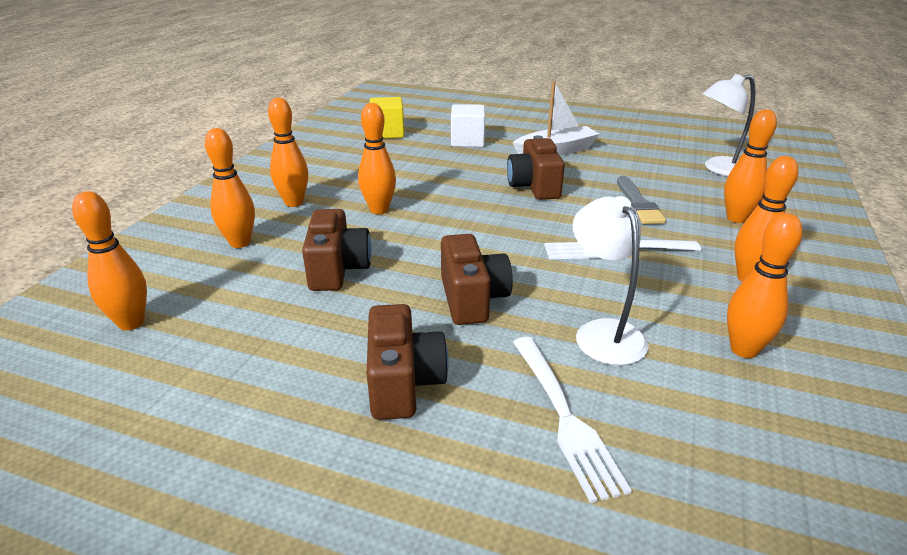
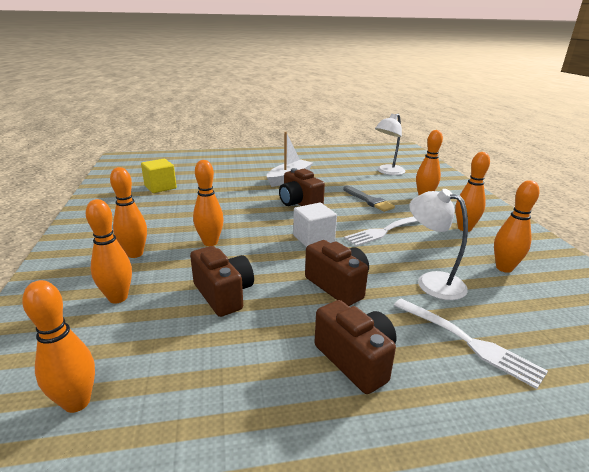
camera: 30 degrees left, 5 degrees down
(467, 141) = (225, 182): white cube -> white cube (313, 239)

